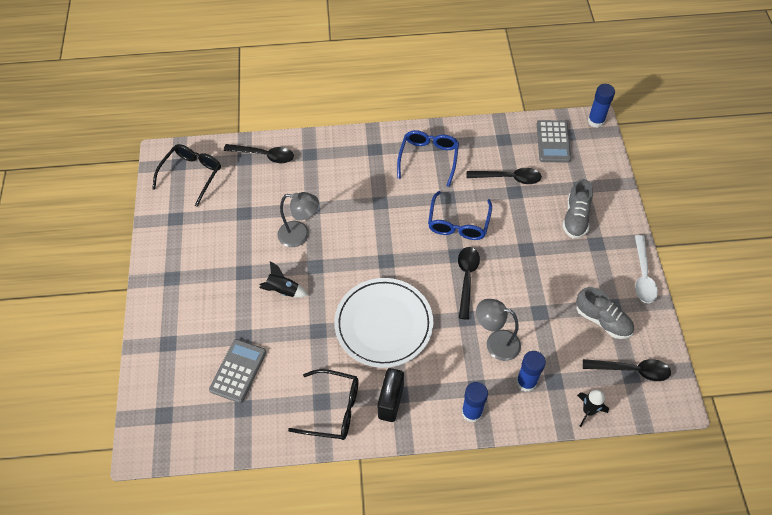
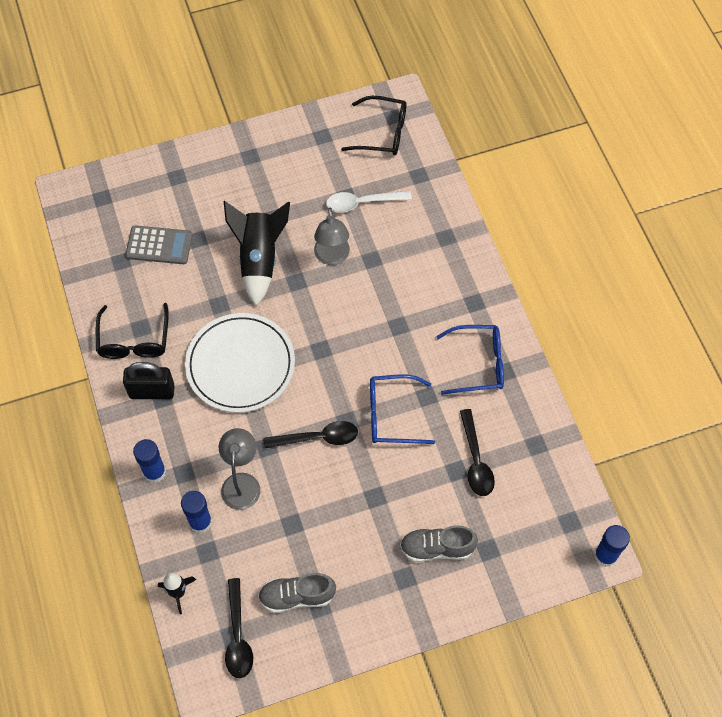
camera: 75 degrees right, 5 degrees up
(264, 155) = (430, 193): black spoon -> none
(283, 290) = (259, 259): black rocket -> black rocket, size x1.90
(553, 142) = (551, 505): grey calculator -> none
(602, 320) = (297, 596): grey shoe -> grey shoe turned 60 degrees clockwise
(643, 276) = (371, 638): white spoon -> white spoon (362, 203)

